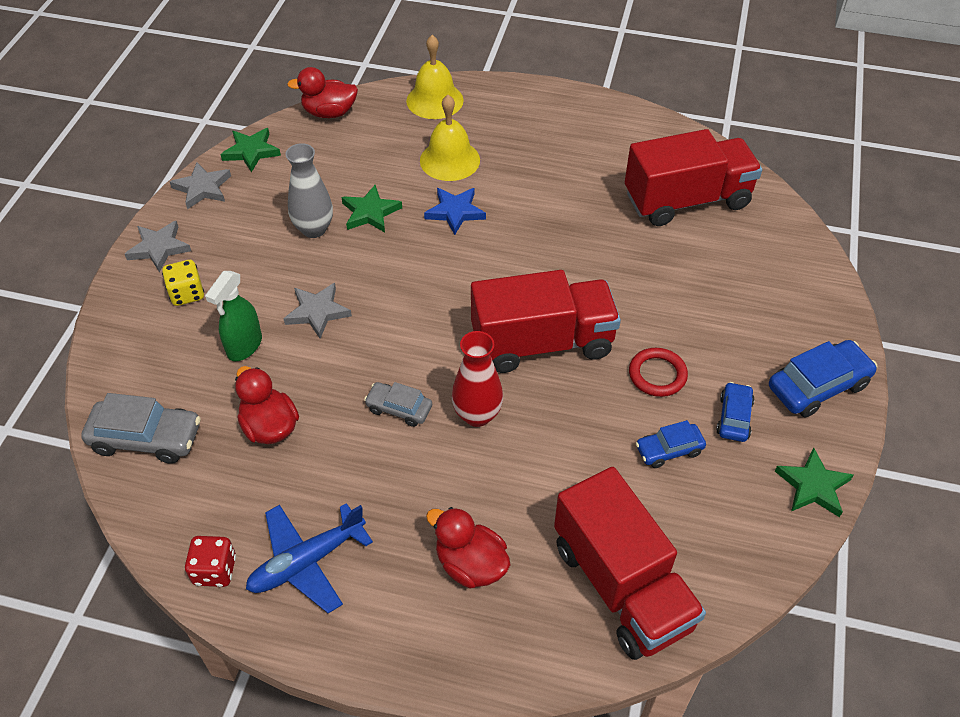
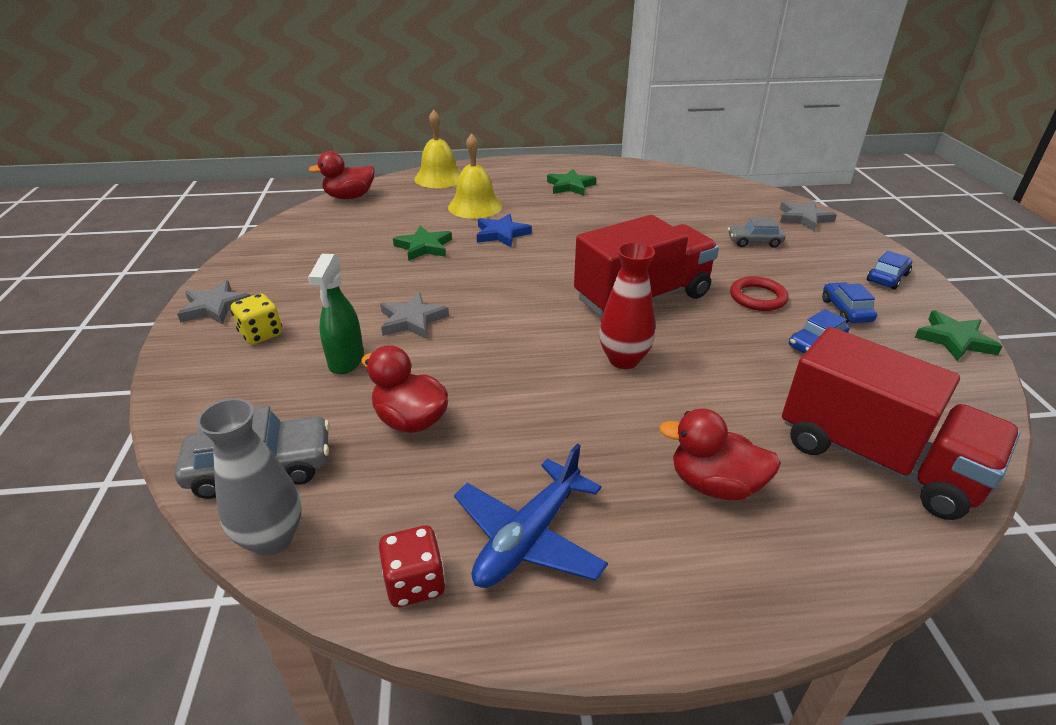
camera: 20 degrees left, 15 degrees down
(202, 188) = (246, 259): grey star -> grey star (804, 218)
(251, 152) = (286, 229): green star -> green star (570, 186)
(314, 229) = (375, 266): grey vase -> grey vase (272, 538)
(399, 409) = (542, 373): grey car -> grey car (754, 242)
(687, 200) = (684, 197): red truck -> none
(818, 386) = (887, 277): blue car -> blue car, size x0.60

